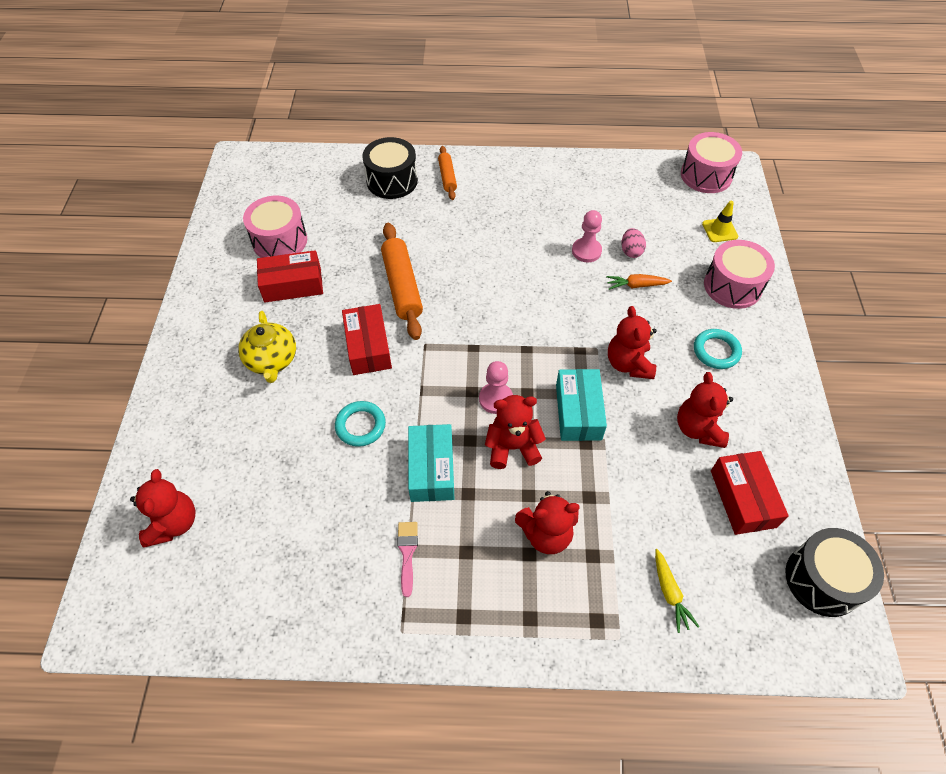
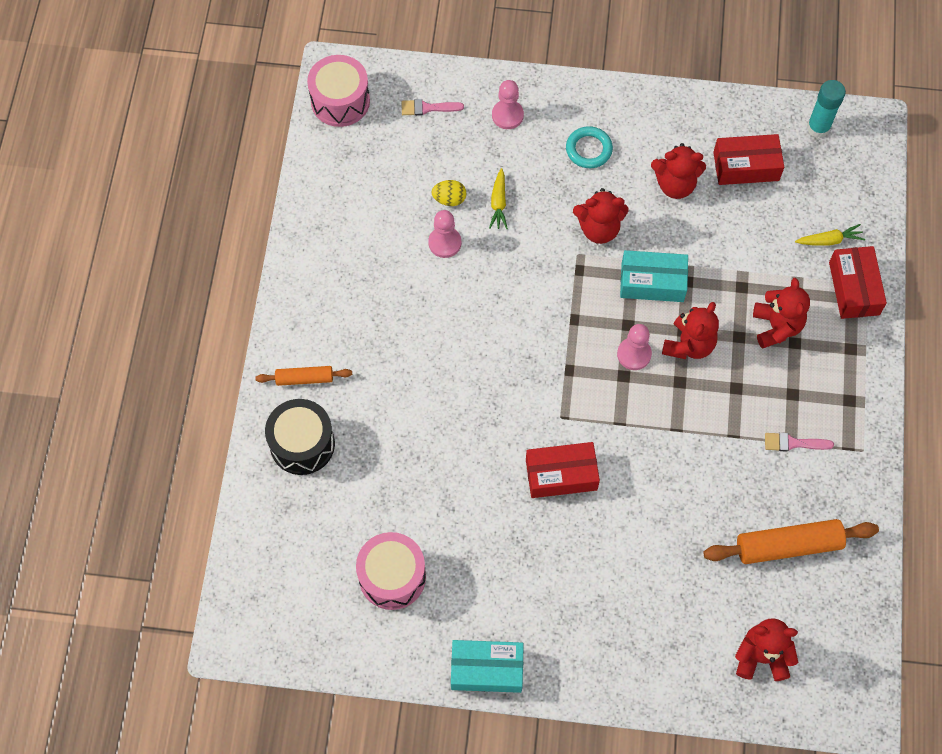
camera: 85 degrees left, 10 degrees up
(272, 360) = (572, 575): yellow teapot -> none
(292, 284) = (465, 558): red box -> red box (854, 288)
(360, 426) = (659, 483): turquoise ring -> none
(402, 286) = (479, 437): orange rolling pin -> orange rolling pin (788, 546)
(431, 469) = (710, 418): turquoise box -> turquoise box (487, 669)
(512, 447) = (689, 345): red teddy bear -> red teddy bear turned 150 degrees counterclockwise
(631, 251) = (449, 199): pink egg -> yellow egg
(636, 285) = (498, 203): orange carrot -> yellow carrot
(719, 230) = (427, 108): yellow traffic cone -> pink brush
(732, 286) = (507, 115): pink drum -> pink pawn
(823, 579) = (818, 128): black drum -> turquoise glue stick

